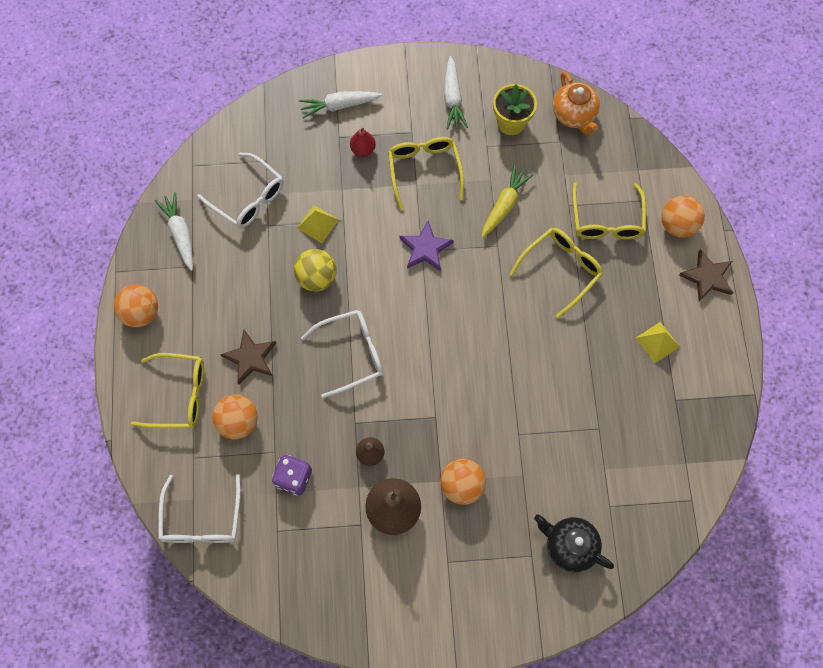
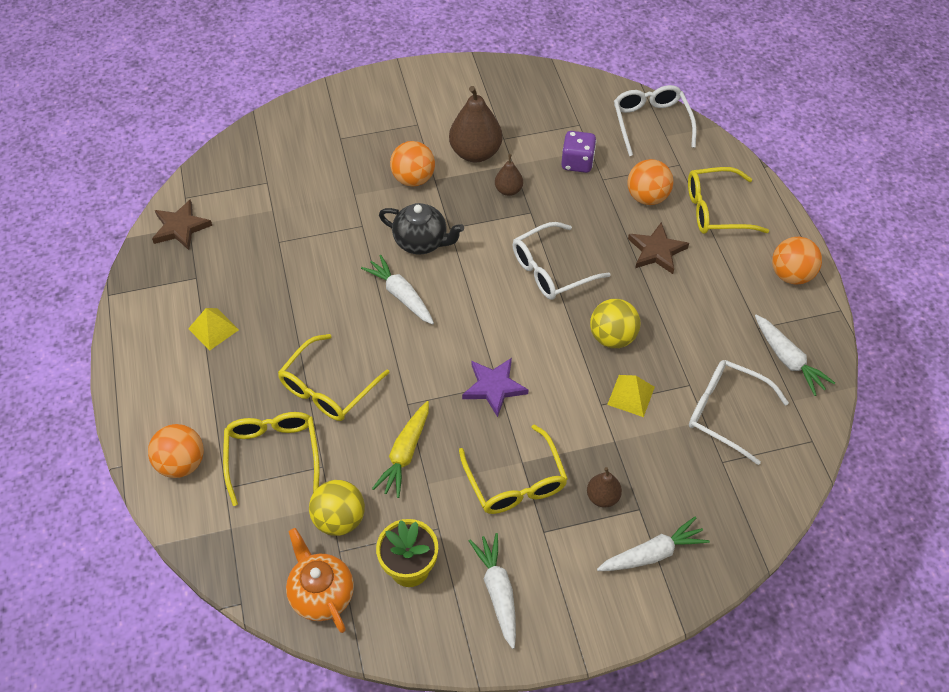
camera: 170 degrees right, 15 degrees down
(363, 149) = (602, 497): red pear -> brown pear
(490, 349) = (401, 295): none -> white carrot
(558, 164) = (339, 519): none -> yellow ball
(569, 546) = (305, 149): black teapot -> black teapot (421, 242)
(707, 277) = (149, 406): brown star -> brown star (181, 227)

